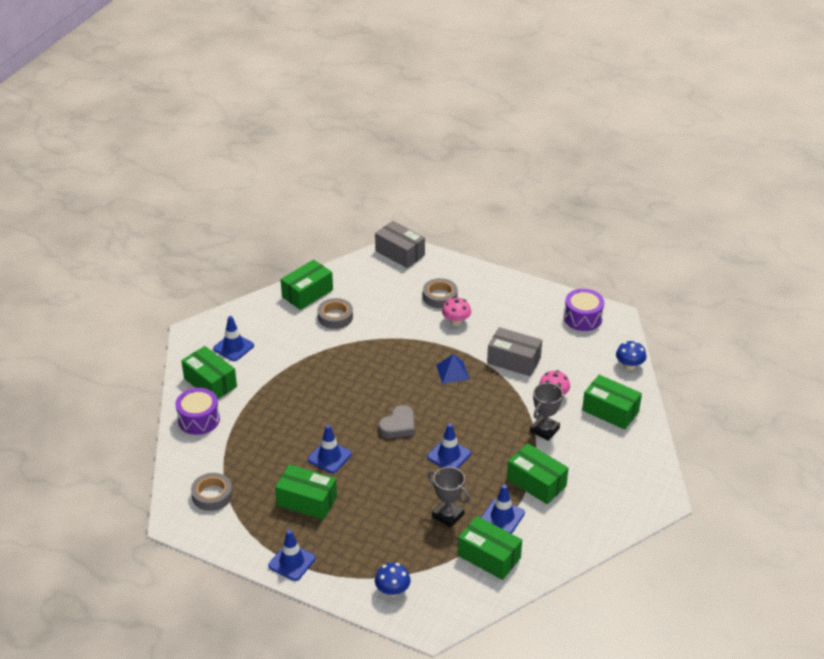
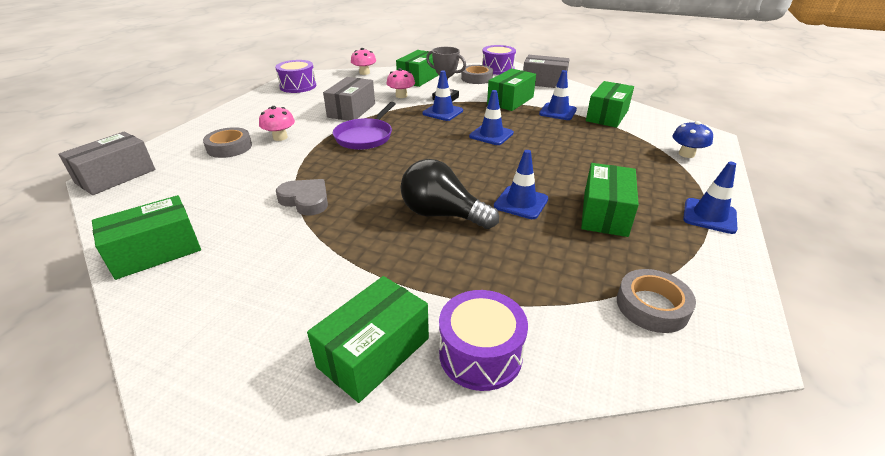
camera: 95 degrees left, 5 degrees down
(233, 347) = (272, 331): blue traffic cone -> blue traffic cone (442, 112)
(307, 293) = (156, 251): green box -> green box turned 75 degrees counterclockwise
(322, 413) = (442, 214): none -> black light bulb
(335, 317) = (233, 219): grey tape -> grey tape (476, 78)
(398, 425) = (454, 162): grey heart -> grey heart (306, 200)
(448, 515) = (571, 133): grey trophy -> none
(452, 372) = (365, 137): blue pyramid -> purple pan
(599, 524) = (544, 82): none -> grey box
(629, 365) = (364, 73): blue mushroom -> pink mushroom
(649, 487) = (497, 69): none -> purple drum

